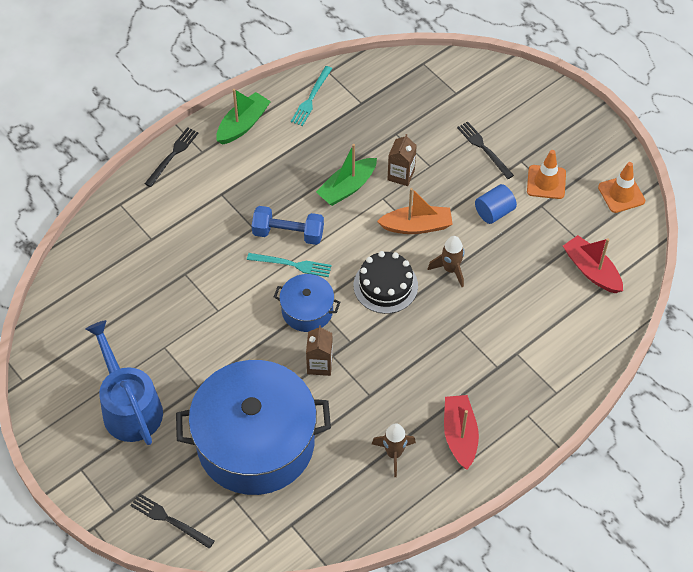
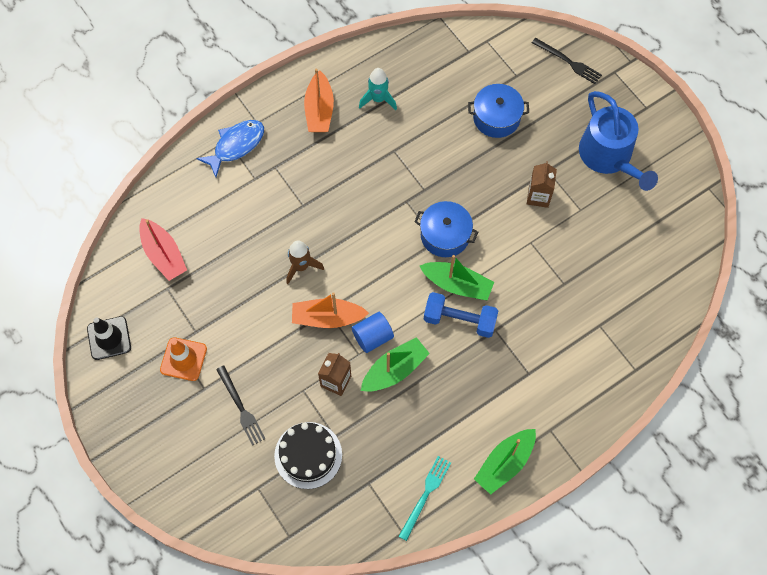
camera: 175 degrees left, 10 degrees up
(172, 155) = (582, 428): black fork -> none
(255, 442) = (496, 118): blue pot -> blue pot, size x0.46
(292, 264) = (457, 285): turquoise fork -> green boat
(319, 364) = (436, 182): brown carton -> brown carton (538, 196)
(385, 285) = (367, 255): black cake -> black cake (308, 455)
(394, 454) = (378, 99): brown rocket -> turquoise rocket
(460, 435) = (319, 110): red boat -> orange boat
(494, 212) = (245, 327): blue cylinder -> blue cylinder (372, 337)
(545, 387) = (236, 146): none -> blue fish
(621, 194) = (109, 338): orange traffic cone -> black traffic cone

